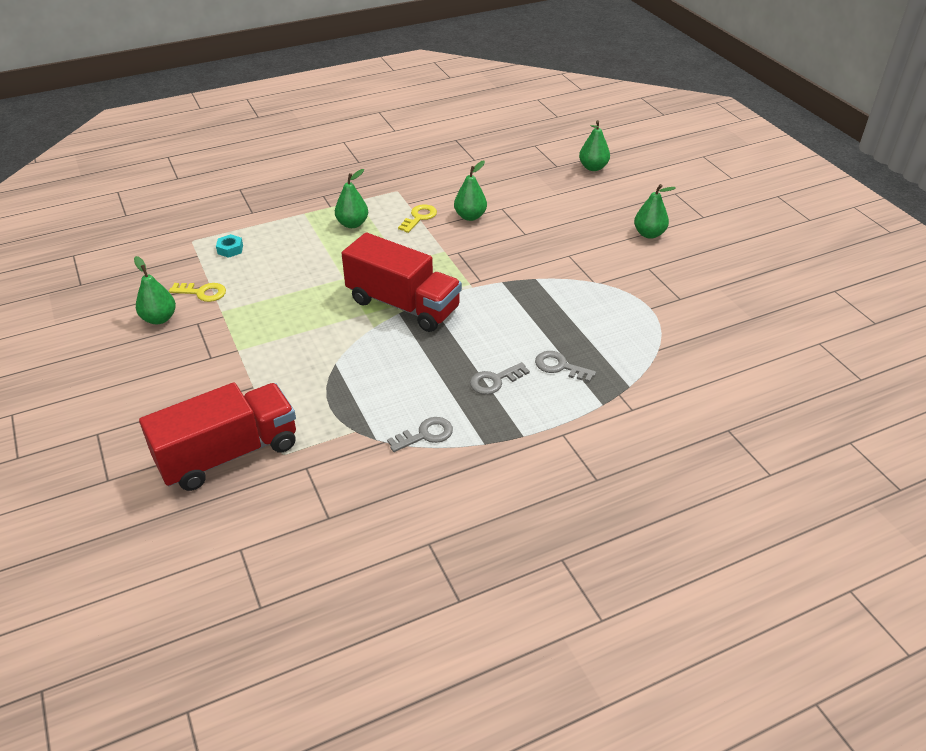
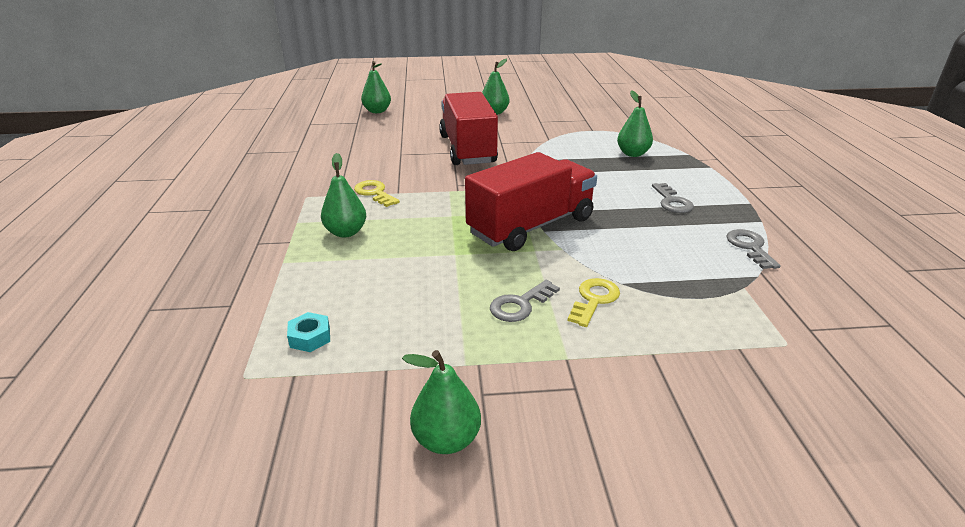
camera: 70 degrees left, 10 degrees down
(202, 292) = (404, 379): yellow key -> yellow key (594, 300)
(228, 454) = (793, 392): red truck -> red truck (467, 149)
(470, 216) = (400, 169): green pear -> green pear (632, 154)
(560, 366) = (658, 173): grey key -> grey key (520, 305)

